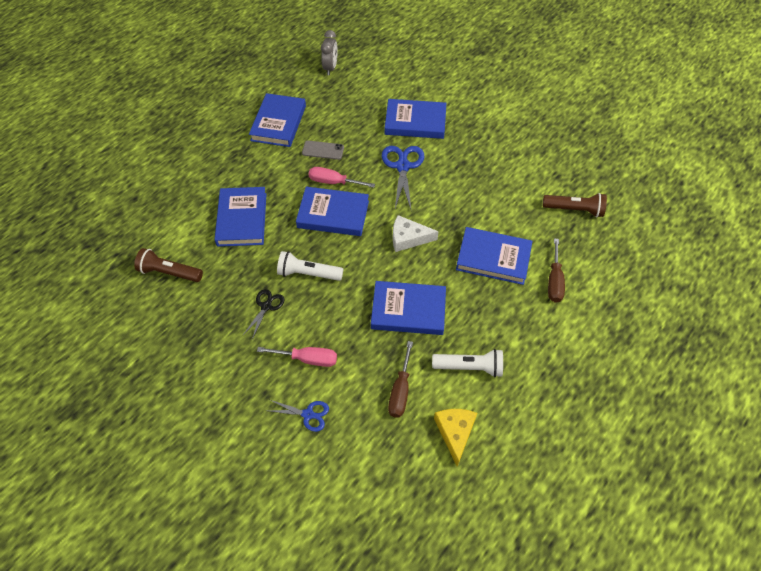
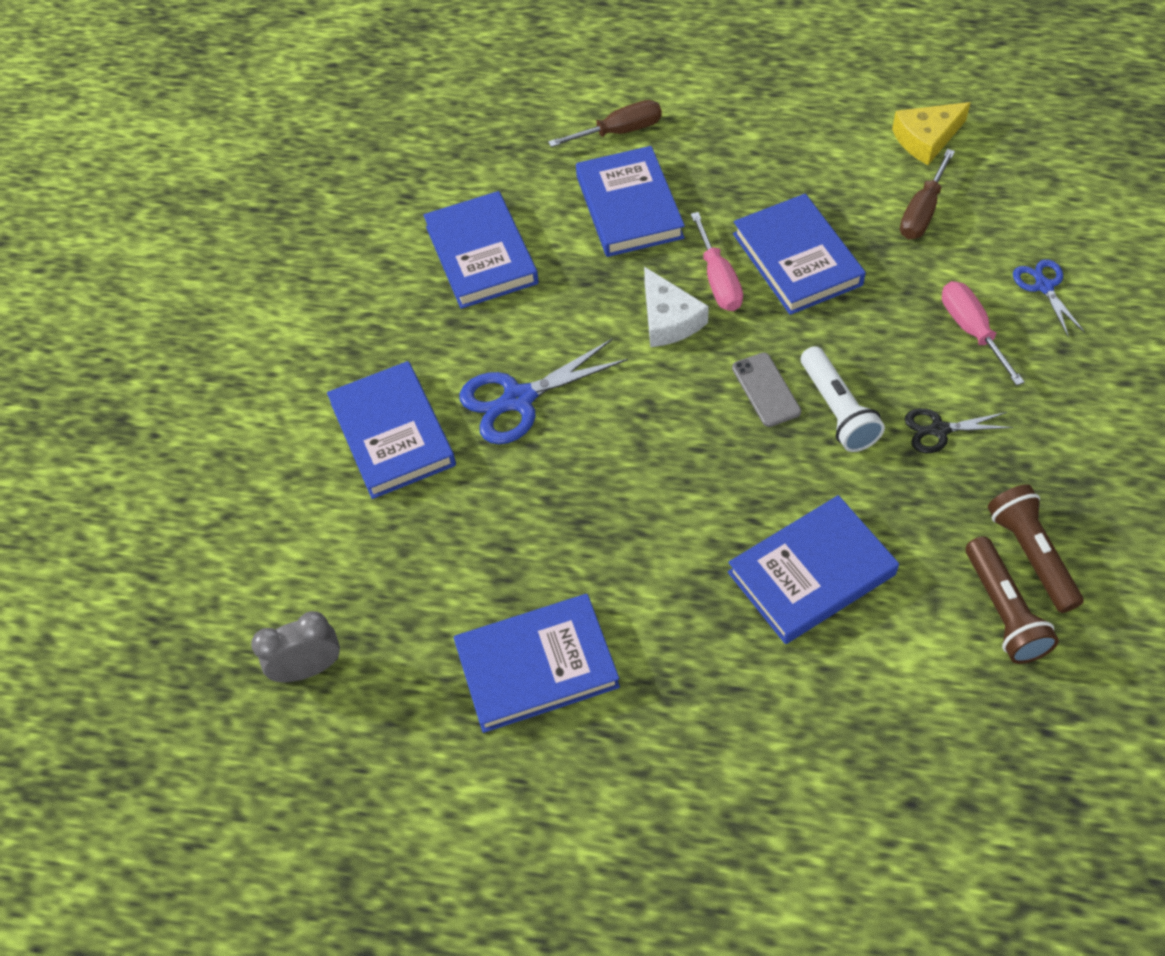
camera: 115 degrees left, 0 degrees up
(323, 150) = (560, 542): grey phone -> grey phone (766, 390)
(333, 182) = (626, 481): pink screwdriver -> pink screwdriver (718, 280)
(333, 214) = (696, 442): blue book -> blue book (481, 255)
(400, 390) = (922, 212): brown screwdriver -> brown screwdriver turned 135 degrees clockwise
(469, 367) = (827, 161): white flashlight -> none
(574, 210) = (467, 155): brown flashlight -> brown flashlight (1031, 555)

